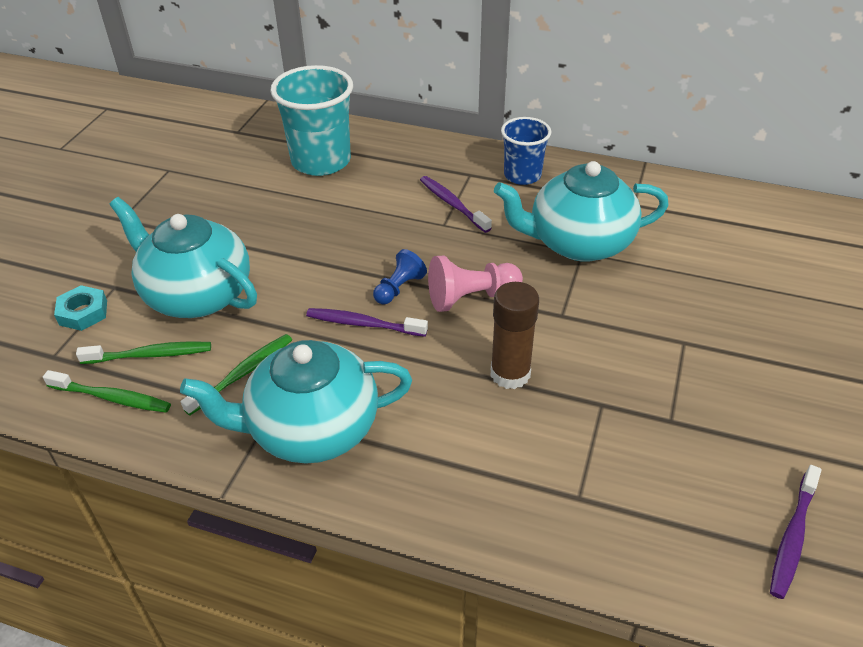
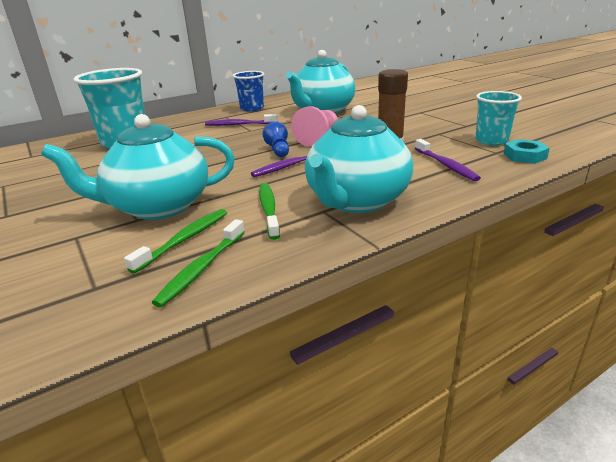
camera: 50 degrees left, 15 degrees down
(83, 312) = (74, 258): turquoise nut -> turquoise nut (524, 156)
(112, 398) = (202, 268): green toothbrush -> green toothbrush turned 150 degrees clockwise
(623, 475) = (491, 141): none -> turquoise cup
(792, 537) = (559, 125): purple toothbrush -> purple toothbrush (446, 165)

